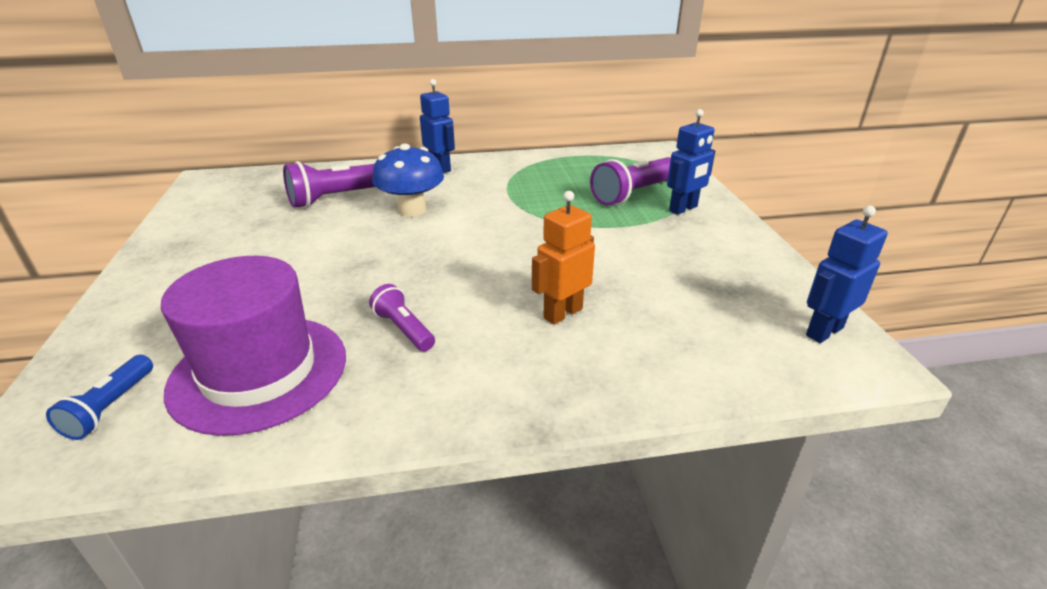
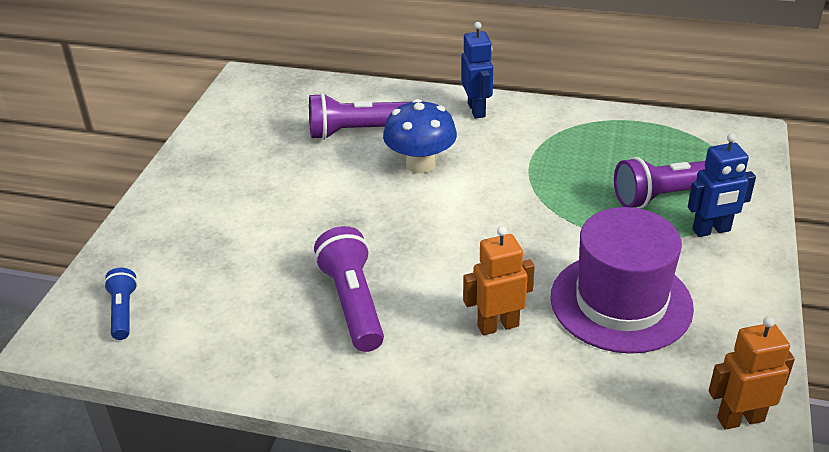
camera: 25 degrees right, 5 degrees up
(110, 407) = (123, 312): blue flashlight -> blue flashlight turned 135 degrees clockwise
(259, 372) = (229, 311): purple hat -> purple hat (621, 302)
(403, 329) = (352, 303): purple flashlight -> purple flashlight, size x1.74
(823, 331) = (740, 419): blue robot -> orange robot

